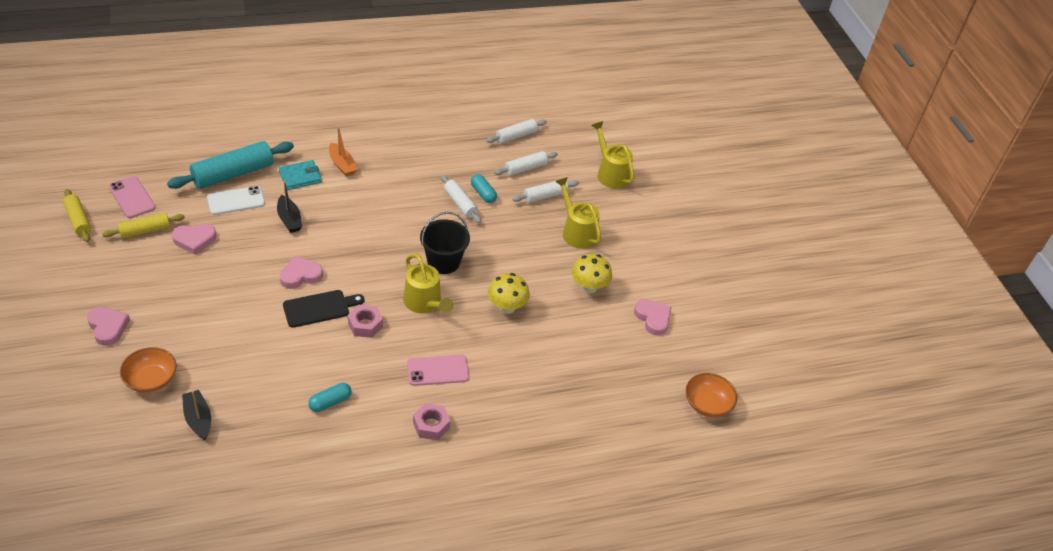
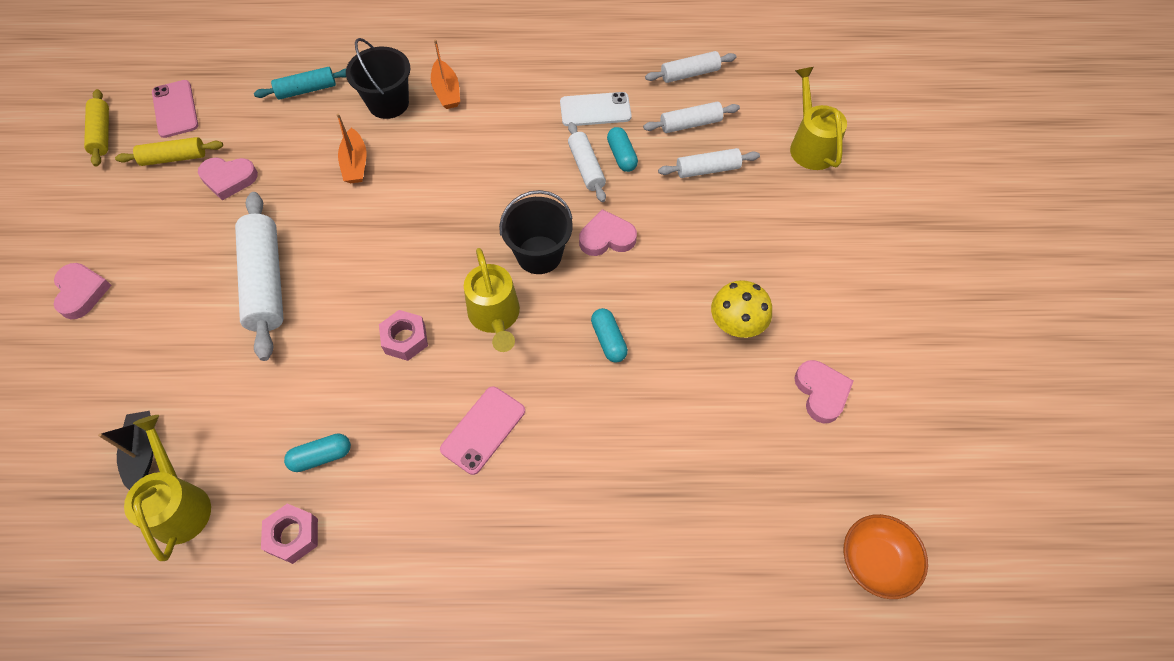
camera: 20 degrees right, 15 degrees up
(151, 380) = (105, 380): orange bowl -> none
(233, 174) = (306, 90): turquoise rolling pin -> turquoise rolling pin, size x0.57
(236, 201) = (298, 128): white phone -> white phone (595, 110)
(249, 303) = (266, 282): none -> white rolling pin
(289, 219) = (355, 164): black boat -> orange boat
(300, 177) = (388, 103): turquoise wallet -> black bucket
(300, 275) = (344, 249): pink heart -> pink heart (607, 237)
(319, 308) = (353, 303): black cutting board -> none
(431, 425) = (448, 521): pink nut -> pink nut (293, 535)
(438, 370) = (483, 430): pink phone -> pink phone turned 60 degrees counterclockwise
(507, 307) = (608, 340): yellow mushroom -> turquoise capsule
(576, 232) = (739, 232): yellow watering can -> yellow watering can (180, 504)

